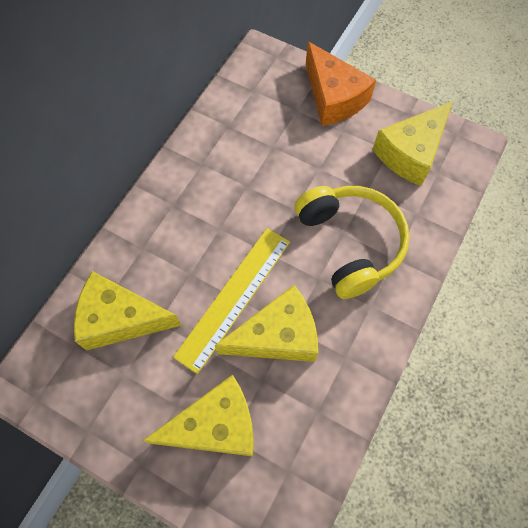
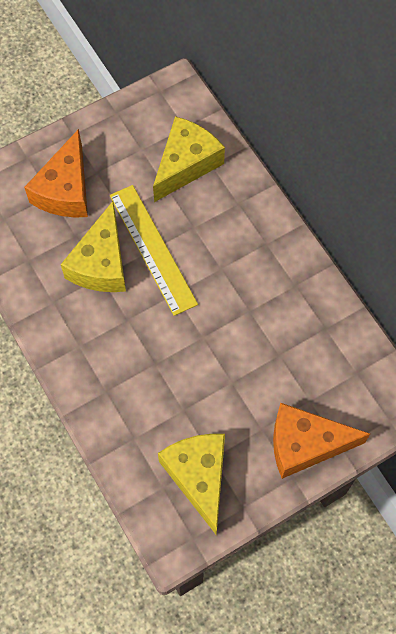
camera: 120 degrees right, 0 degrees up
(215, 425) = (65, 190): yellow cheese -> orange cheese
(350, 243) = (142, 364): yellow headphones -> none

